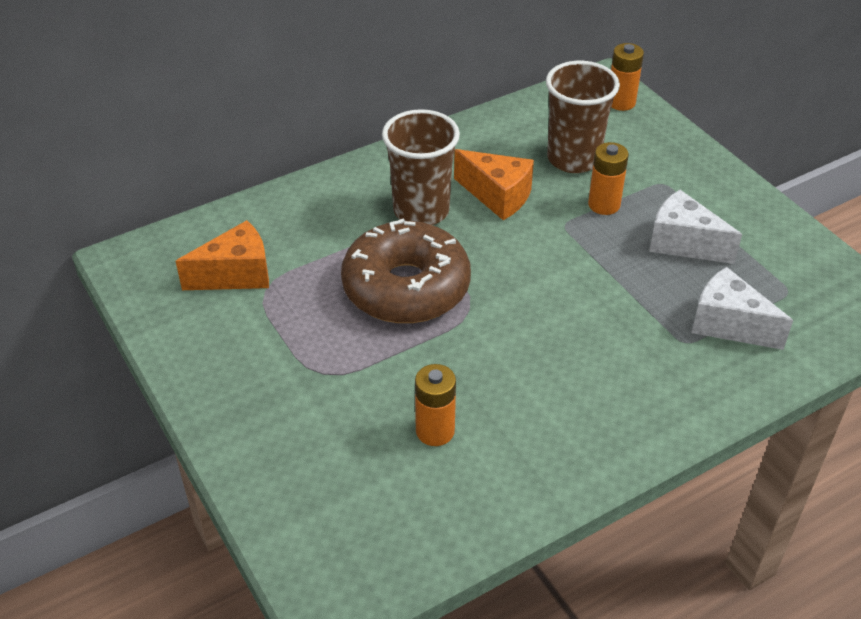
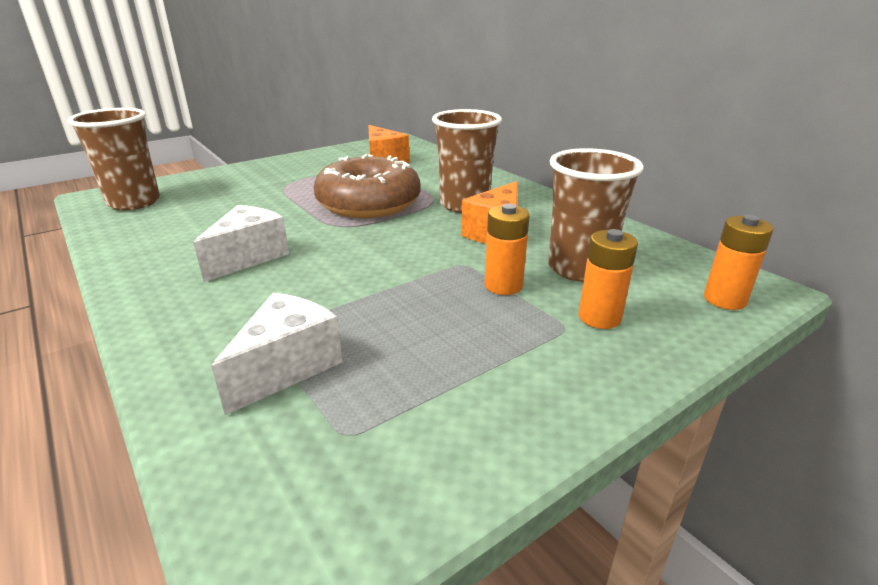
camera: 85 degrees right, 15 degrees down
(365, 536) = (134, 202): none -> brown cup
(435, 431) = (211, 218): orange battery -> orange battery (599, 317)
(683, 243) = (444, 338): white cheese -> white cheese (248, 257)

